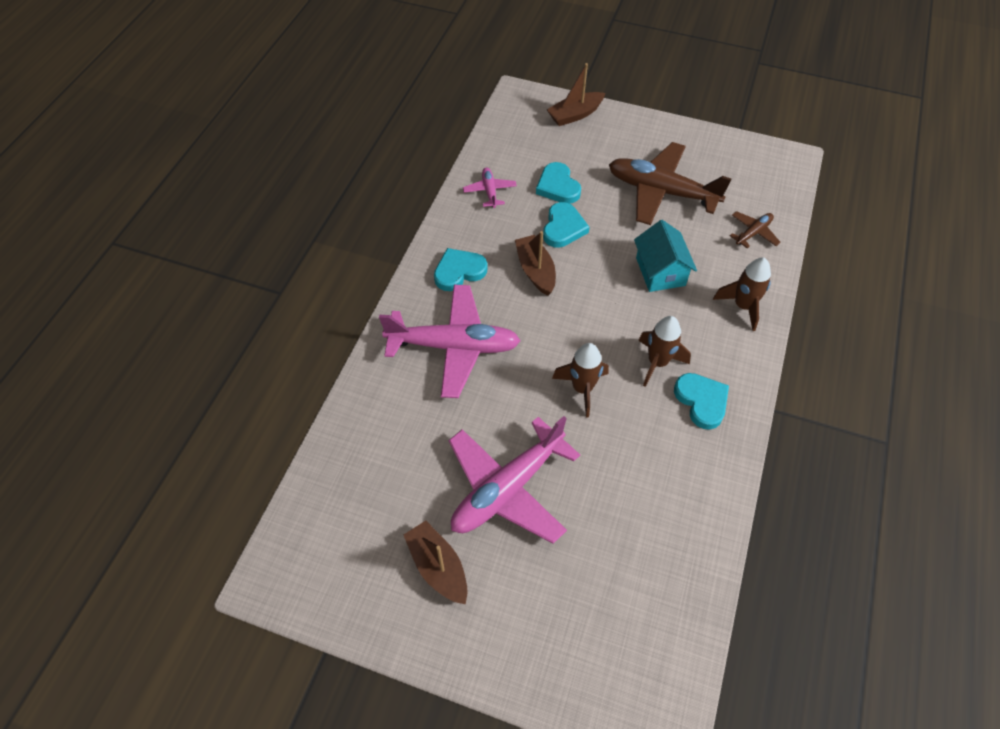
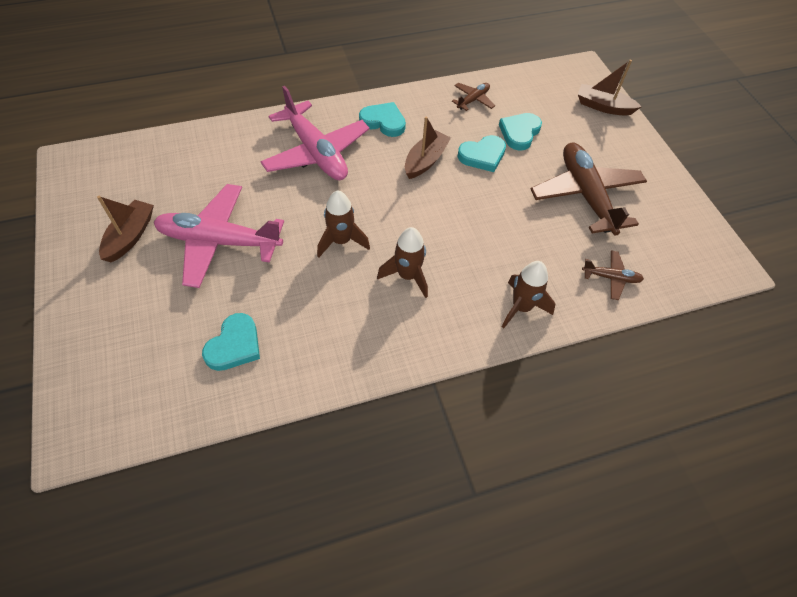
camera: 50 degrees right, 0 degrees up
(489, 191) = (473, 100): pink plane -> brown plane
(660, 271) = (501, 234): turquoise house -> none
(701, 401) = (395, 324): turquoise heart -> turquoise heart (234, 345)

